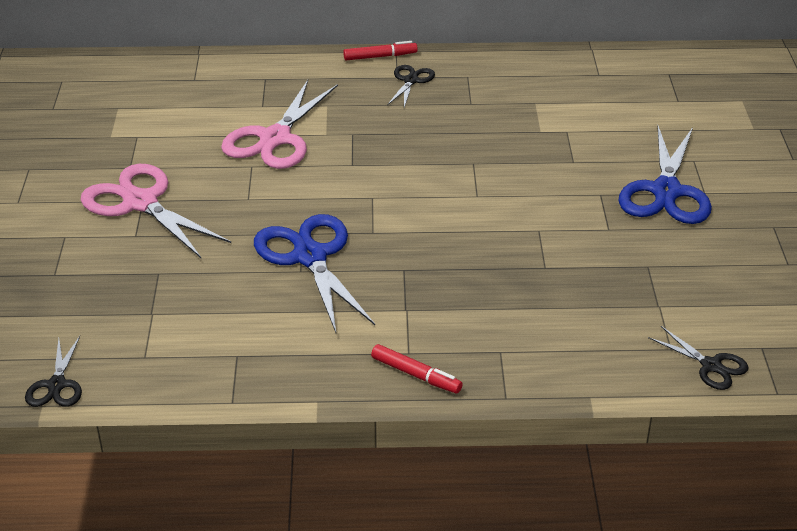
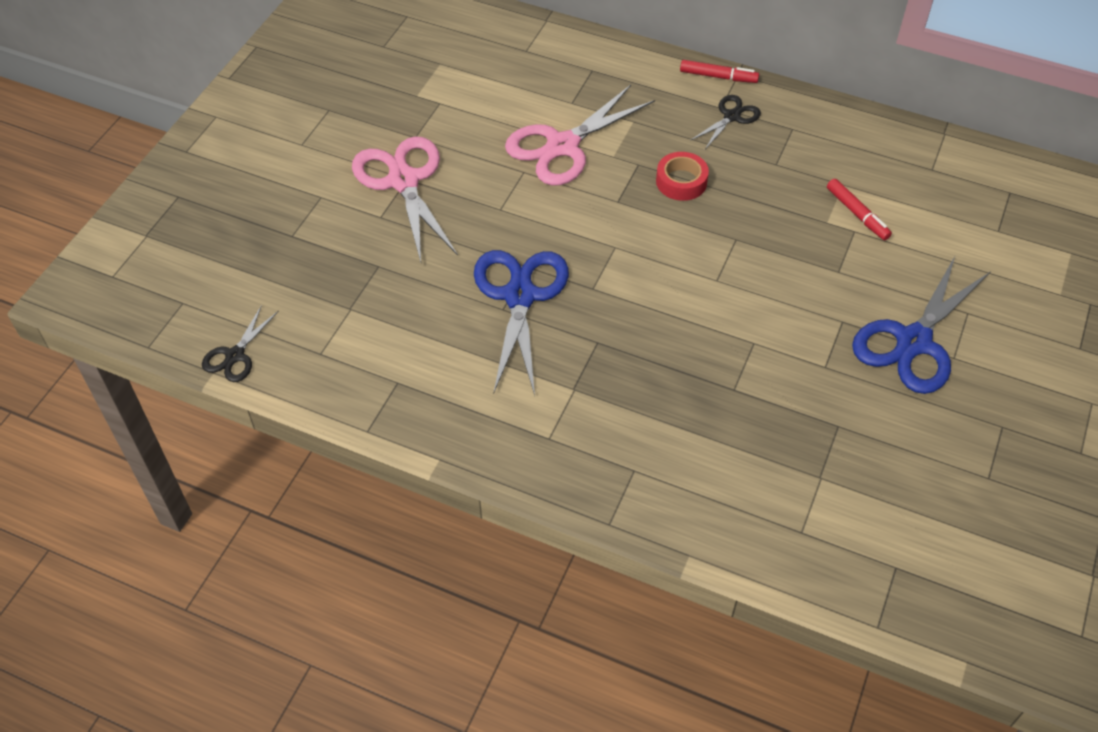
camera: 25 degrees right, 15 degrees up
(398, 136) = (681, 181): none -> red tape
(416, 375) = (542, 465): red marker -> red marker (857, 214)
(711, 365) = (830, 568): black scissors -> none

